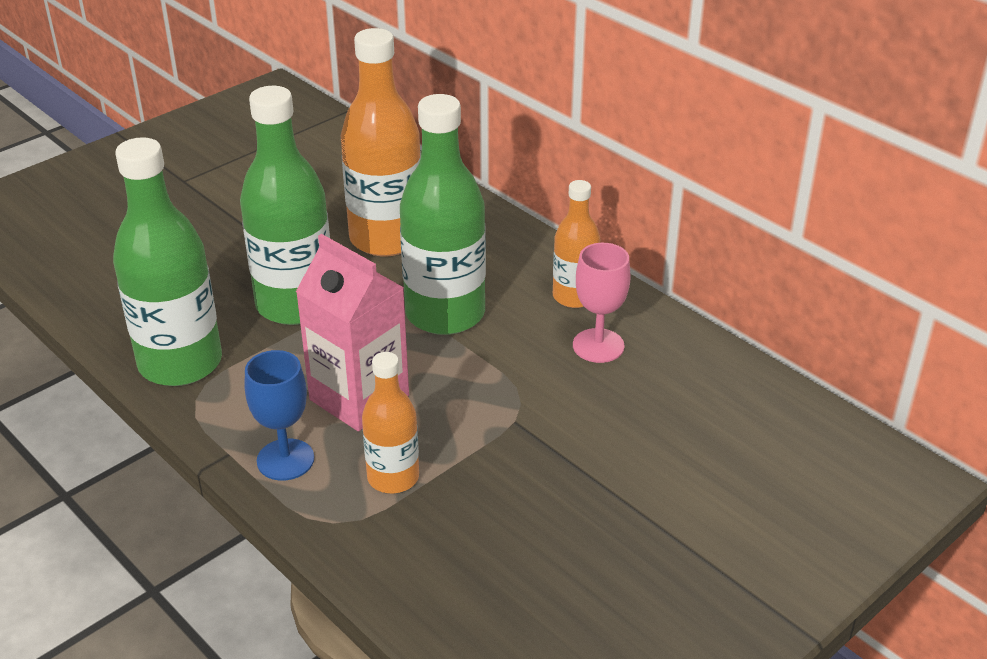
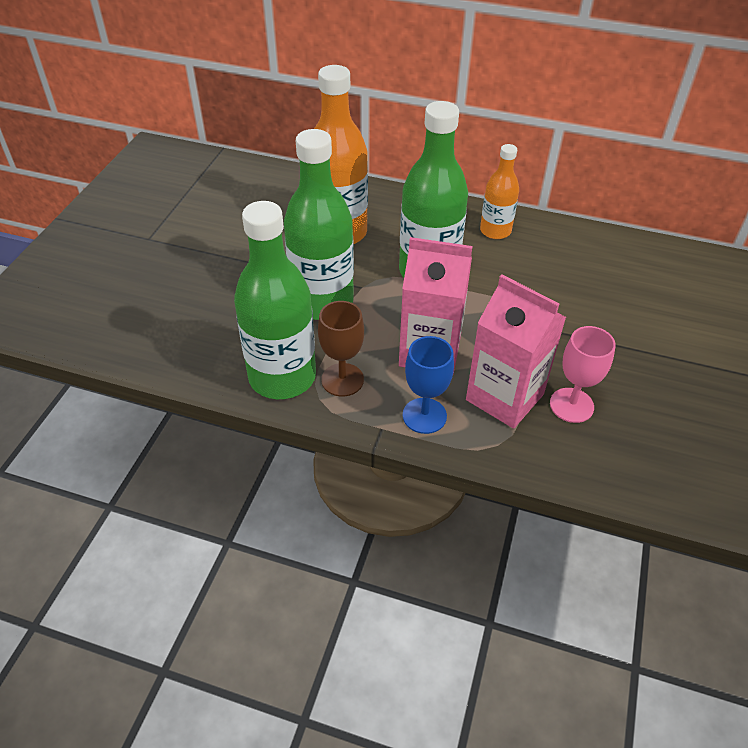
camera: 30 degrees left, 10 degrees up
(237, 390) = (342, 380): none -> brown goblet
(393, 477) = (504, 397): orange bottle -> pink carton
(598, 346) = (540, 258): pink goblet -> pink goblet (571, 405)

